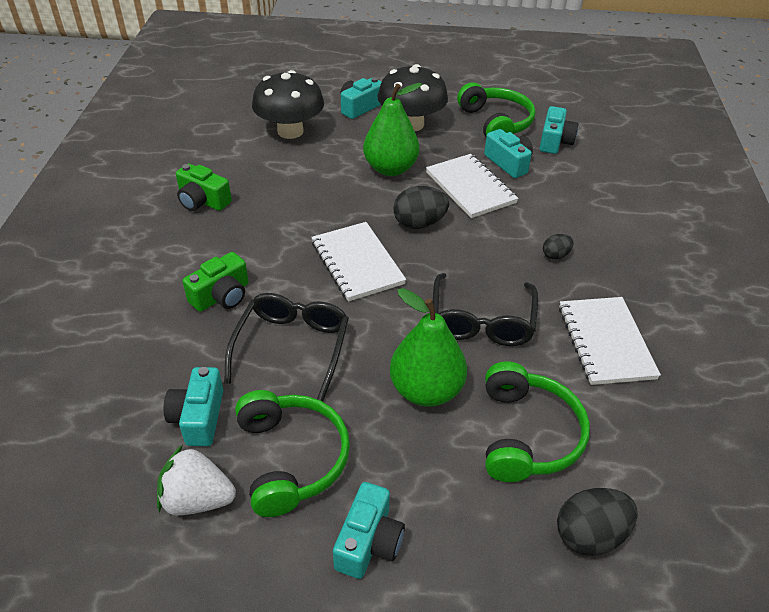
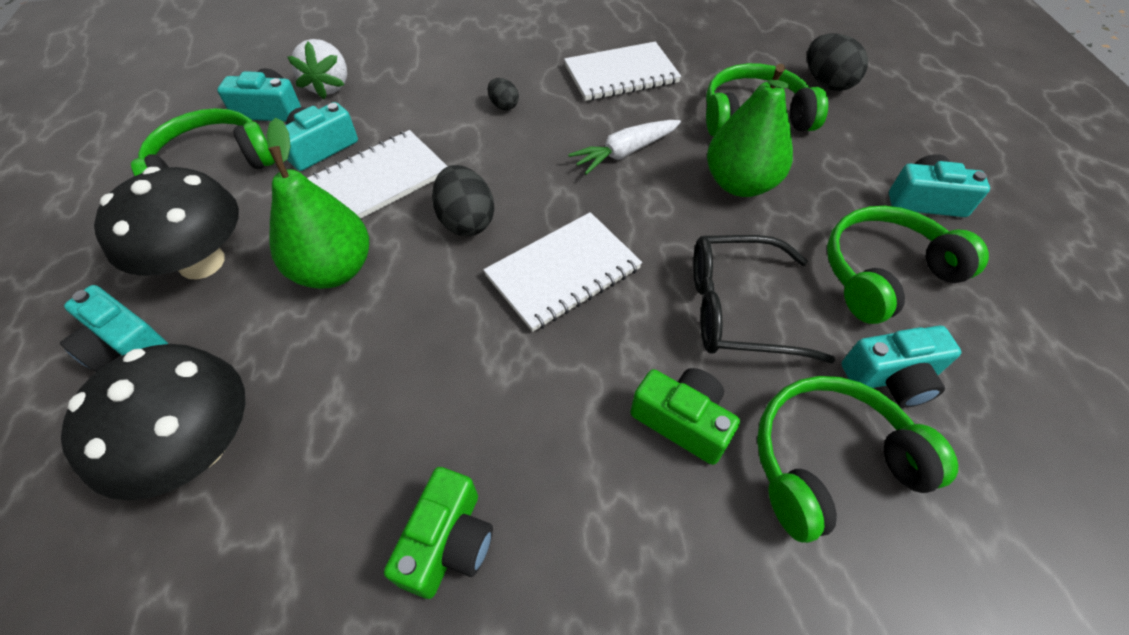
camera: 100 degrees left, 10 degrees up
(161, 357) = (829, 461): none -> green headphones
(197, 499) = (984, 342): white strawberry -> white strawberry (329, 86)
(482, 320) = (625, 152): black glasses -> white carrot

